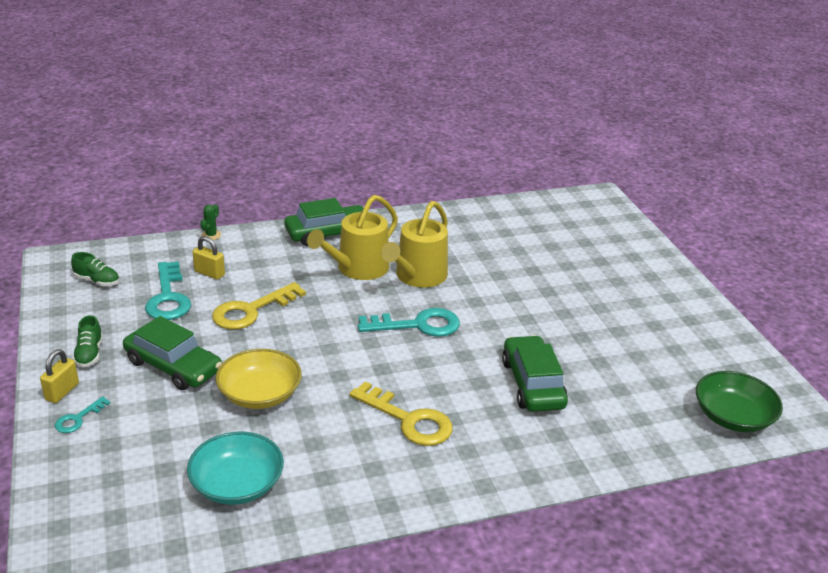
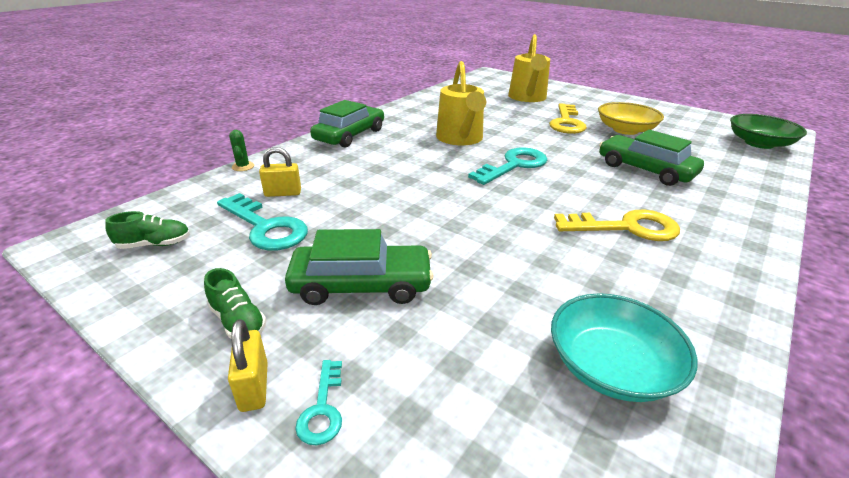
camera: 35 degrees left, 0 degrees up
(251, 310) = (368, 205): yellow key -> yellow key (566, 122)
(260, 394) = (485, 267): yellow bowl -> yellow bowl (625, 130)
(358, 268) = (410, 148): yellow watering can -> yellow watering can (527, 98)

